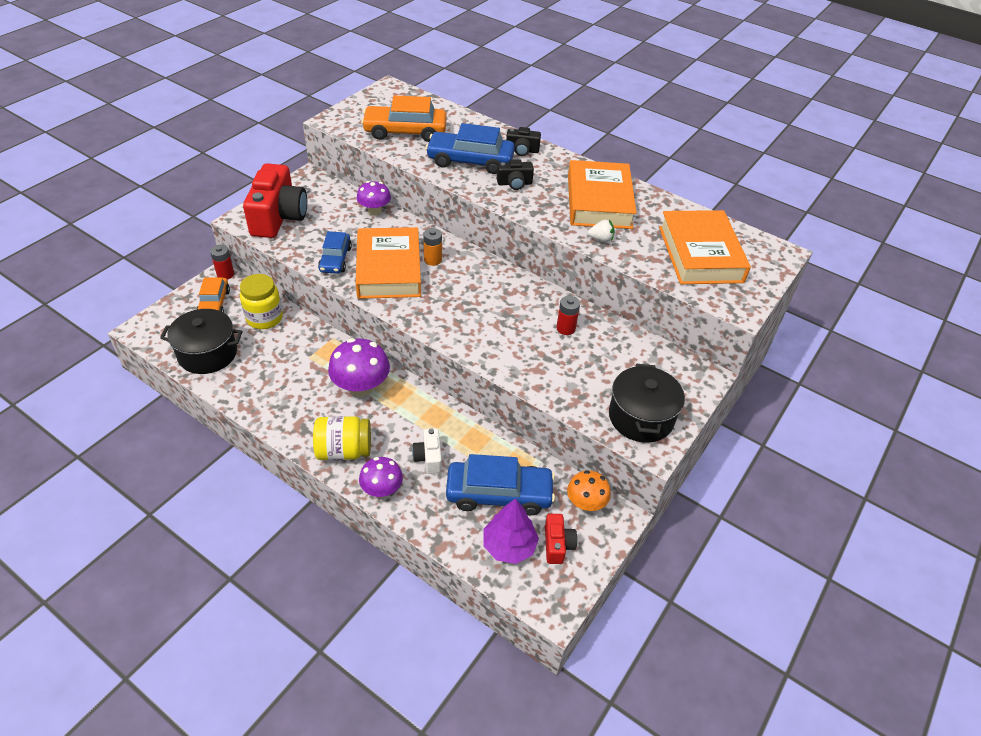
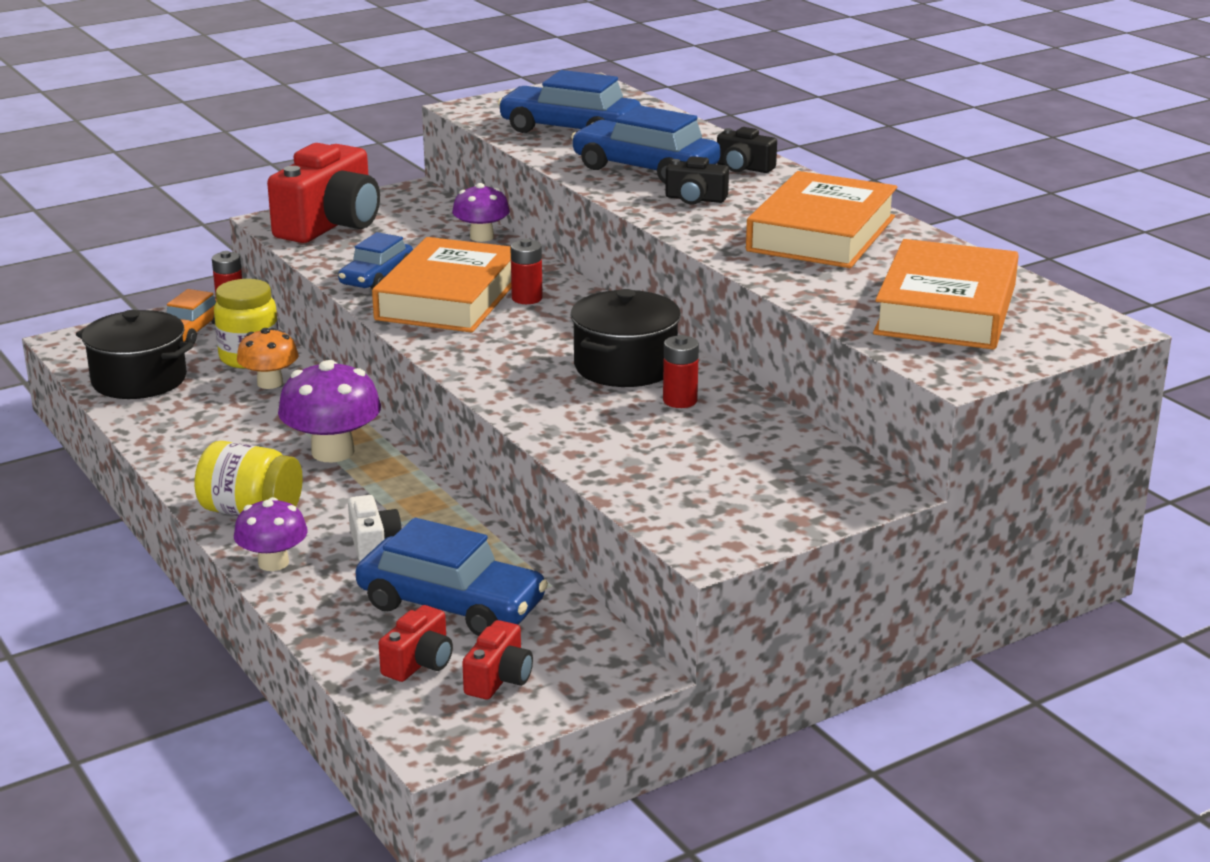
camera: 25 degrees right, 20 degrees down
(405, 131) = (570, 129): orange car -> blue car
(429, 457) = (373, 544): white camera -> white camera turned 150 degrees clockwise
(432, 260) = (527, 298): orange battery -> red battery
(509, 546) = (419, 662): purple tree -> red camera
(586, 503) = (587, 645): orange mushroom -> orange mushroom (270, 383)
(601, 239) = (783, 271): white strawberry -> none
(641, 417) = (718, 514): black pot -> black pot (625, 366)

